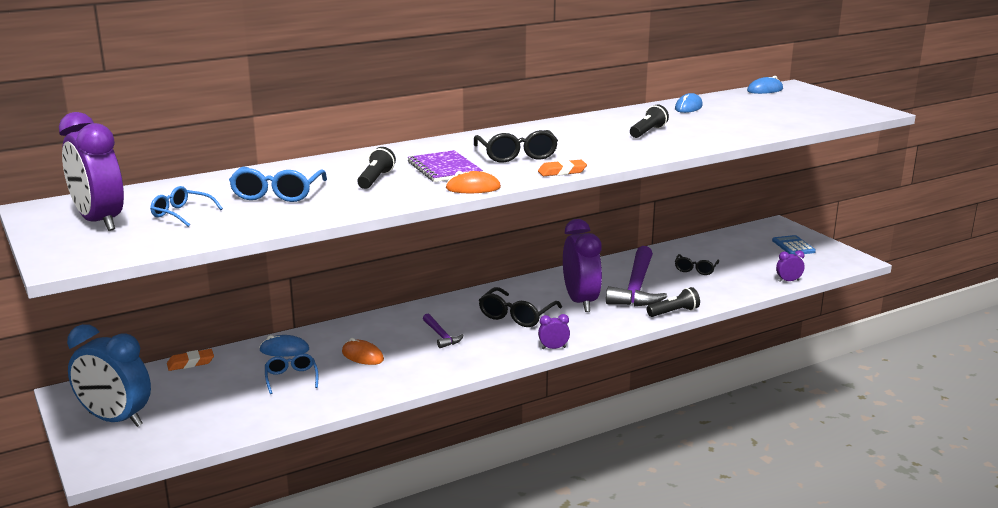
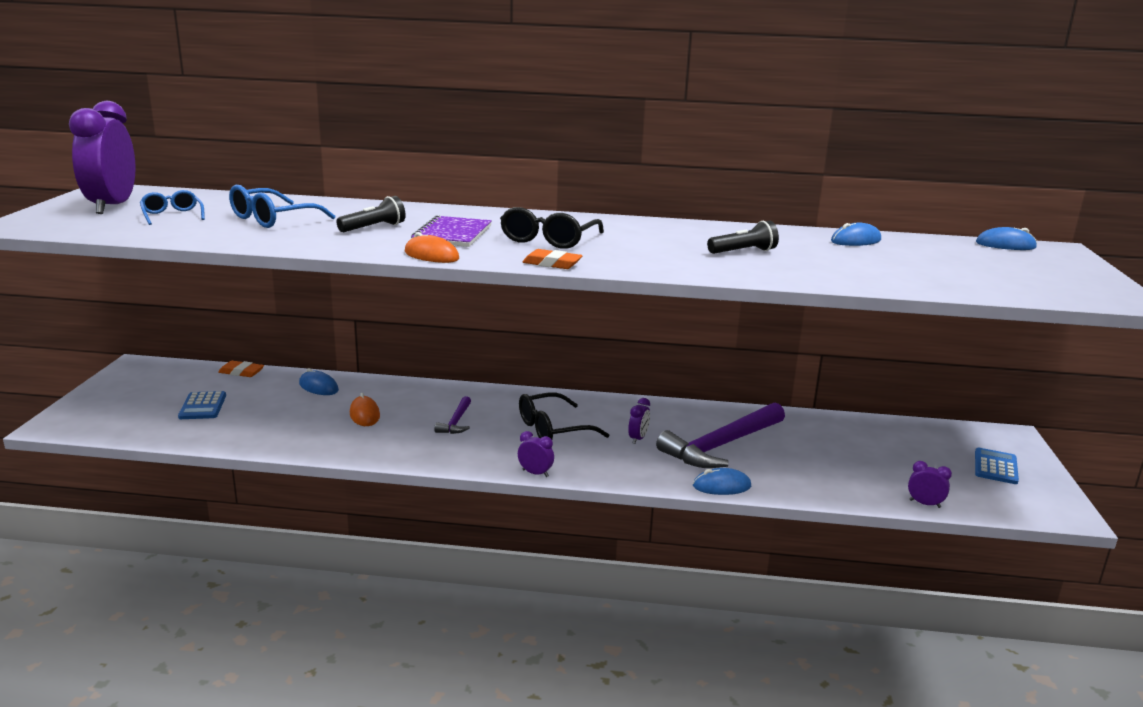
camera: 35 degrees right, 0 degrees up
(115, 420) = (124, 395): blue clock -> none
(211, 400) = (202, 406): none -> blue calculator
(291, 378) = (283, 411): blue glasses -> none
(580, 302) = (638, 439): purple clock -> purple clock, size x0.42
(674, 312) = (721, 486): black flashlight -> blue mouse
(695, 269) = (822, 450): black glasses -> none

